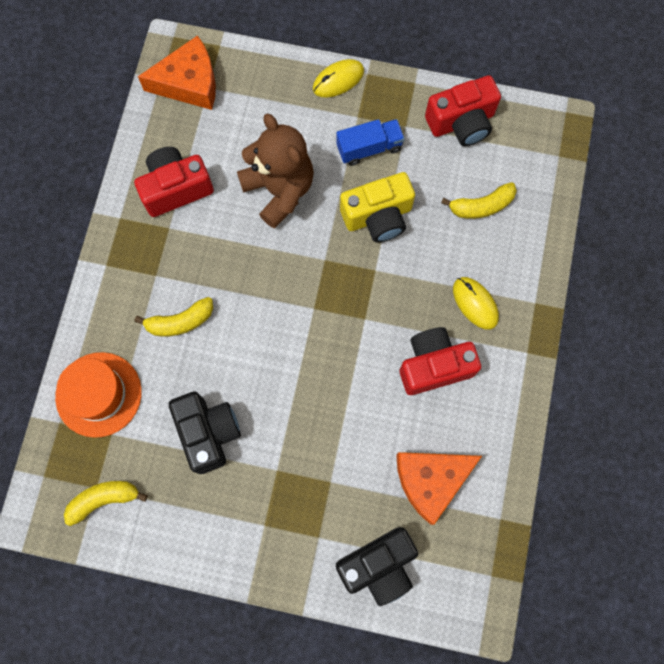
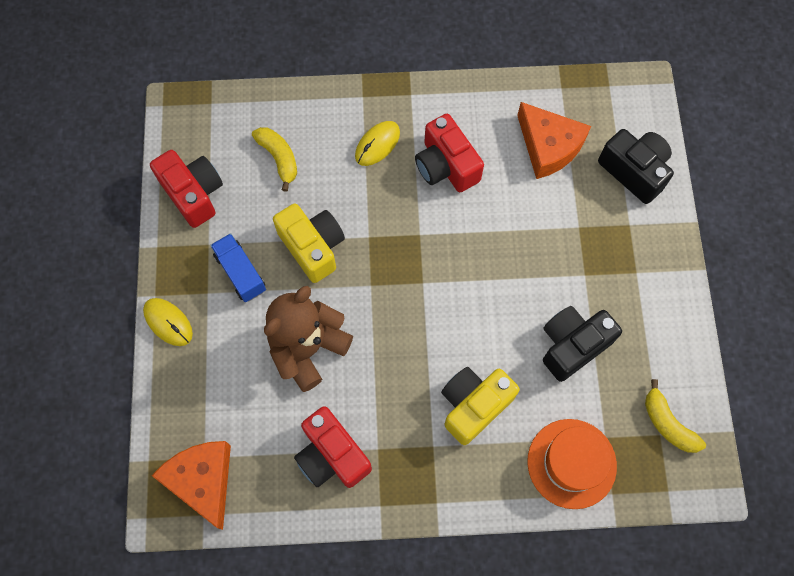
camera: 105 degrees left, 5 degrees down
(180, 321) = (474, 405): yellow banana -> yellow camera

